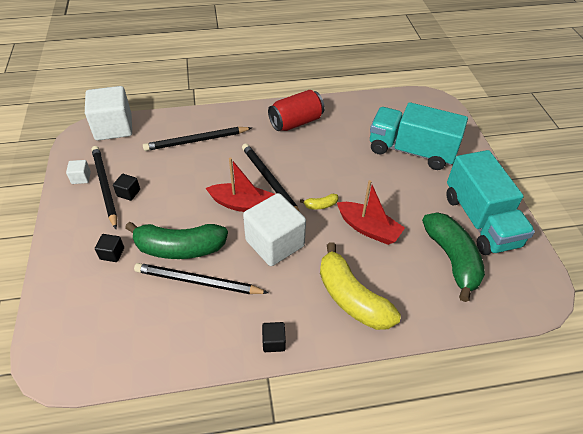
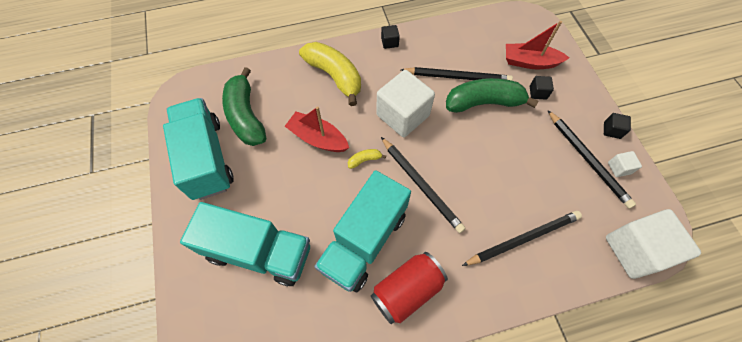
camera: 175 degrees right, 15 degrees up
(128, 193) = (559, 154): black cube -> black cube (612, 130)
(242, 204) = (442, 153): red boat -> red boat (530, 62)
(325, 150) = (364, 241): none -> turquoise truck

